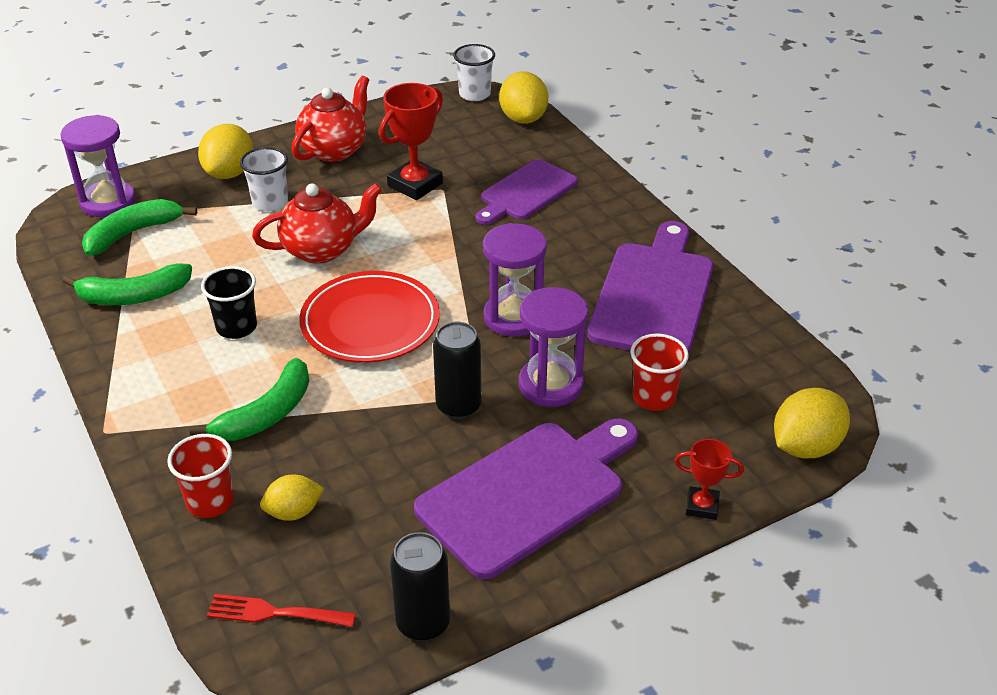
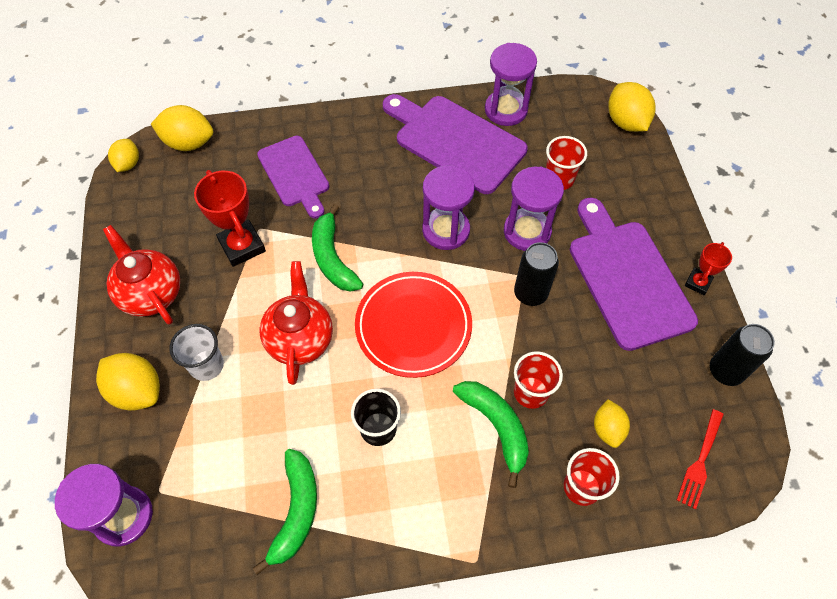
camera: 70 degrees left, 20 degrees up
(133, 233) = (193, 498): green banana -> green banana (333, 258)
(320, 434) = (531, 392): none -> red cup
(474, 94) = (128, 164): white cup -> yellow lemon
(702, 506) = (661, 190): red trophy -> red trophy (698, 283)
(738, 326) = (506, 110): none -> purple hourglass

